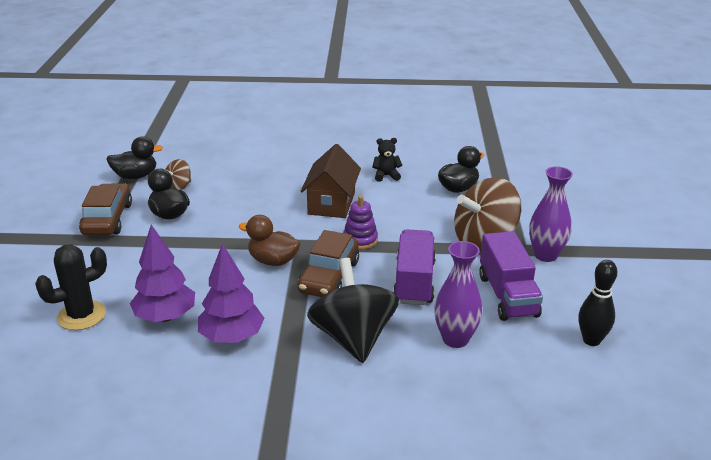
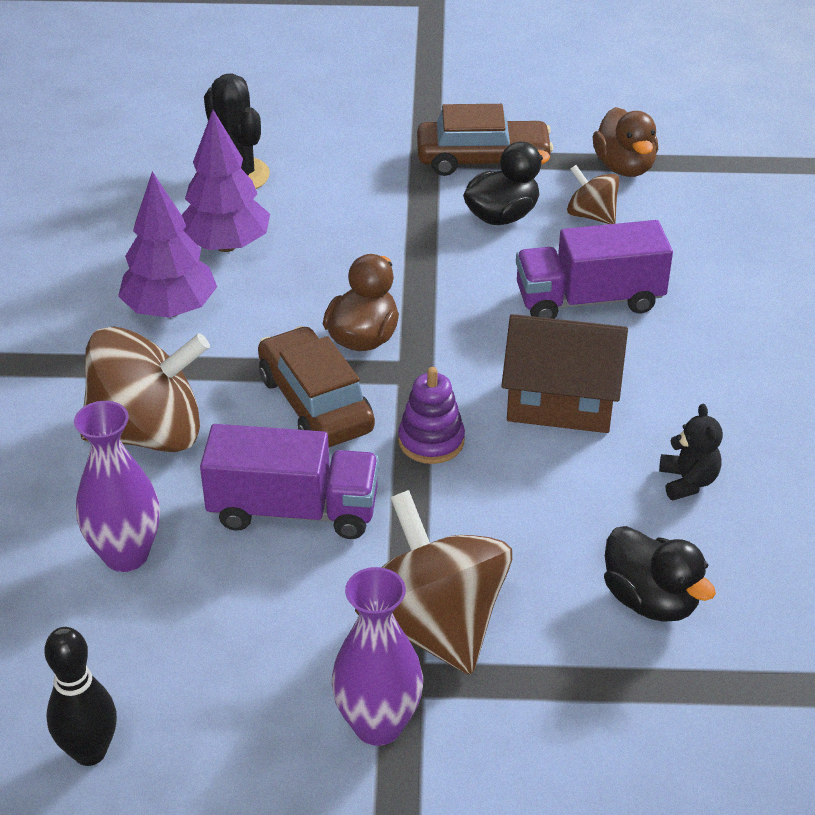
camera: 90 degrees right, 10 degrees up
(136, 176) = (624, 167): black duck -> brown duck
(329, 276) = (316, 403): brown car -> brown car turned 45 degrees clockwise
(353, 338) = (149, 433): black spinning top -> brown spinning top
(507, 296) = (240, 641): purple truck -> purple truck (589, 300)

